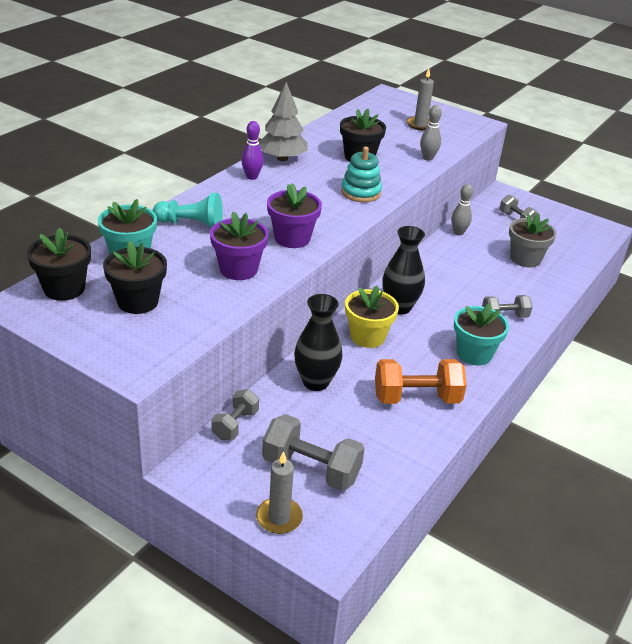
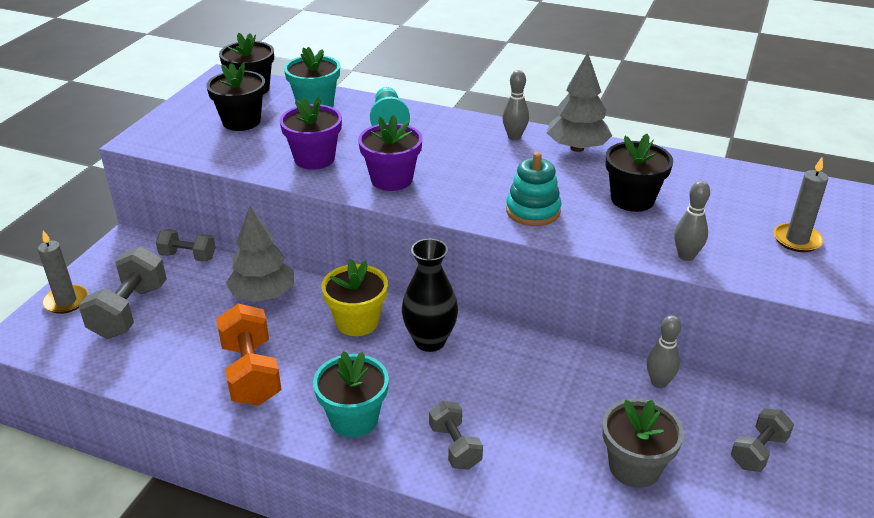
camera: 80 degrees right, 0 degrees up
(252, 177) = (514, 137): purple bowling pin -> grey bowling pin
(315, 382) = (263, 295): black vase -> grey tree

